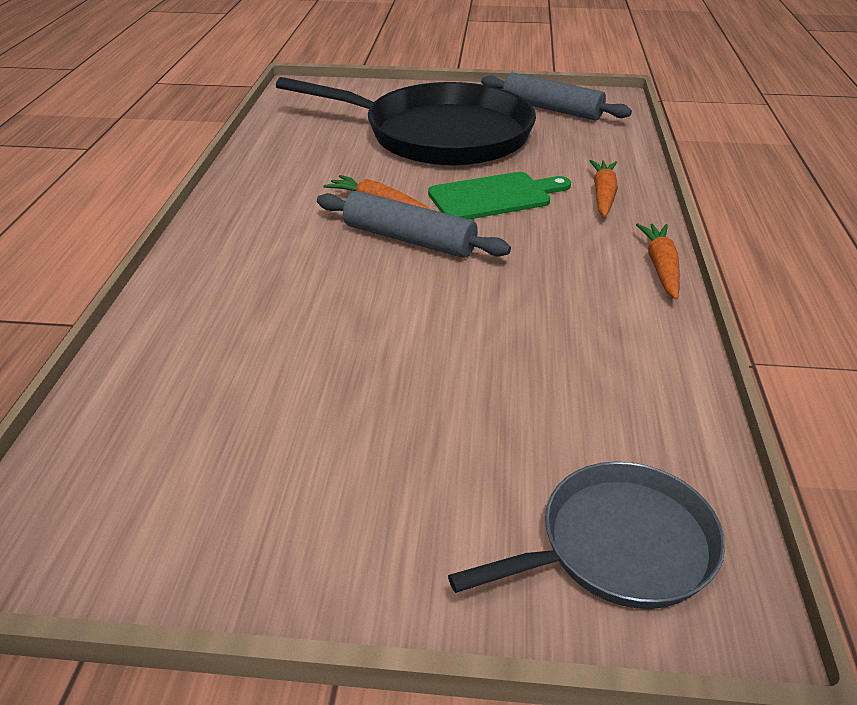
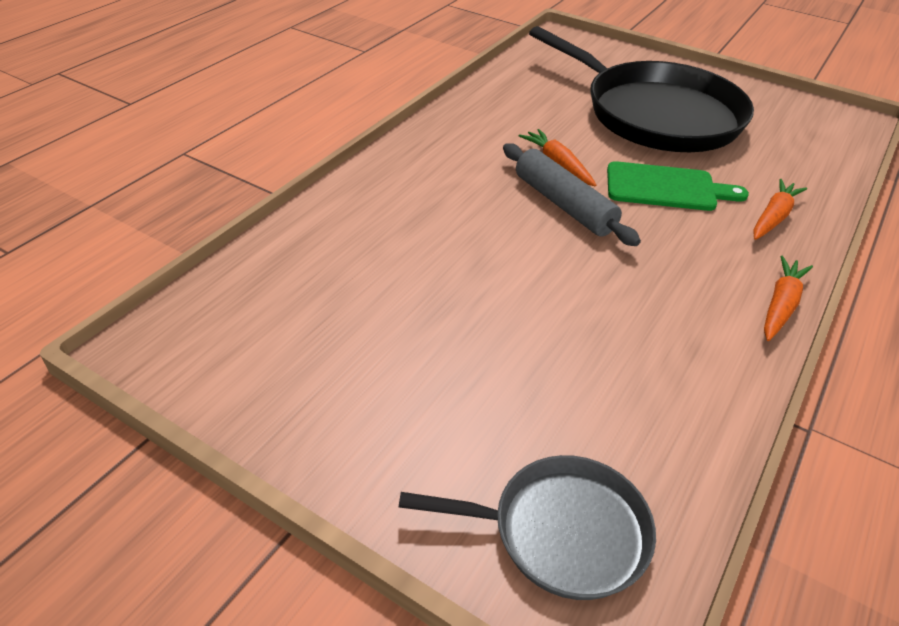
camera: 25 degrees right, 5 degrees up
(552, 109) = (783, 116): grey rolling pin -> none

